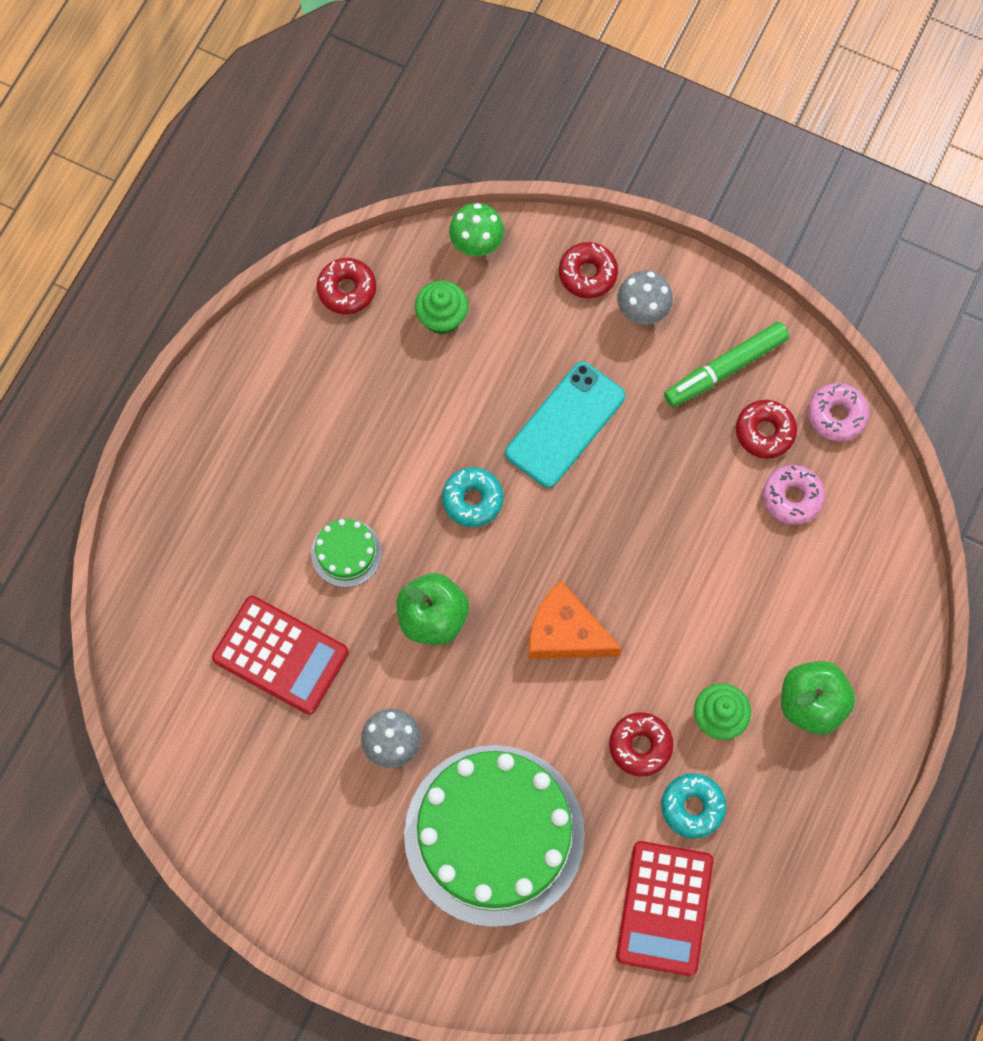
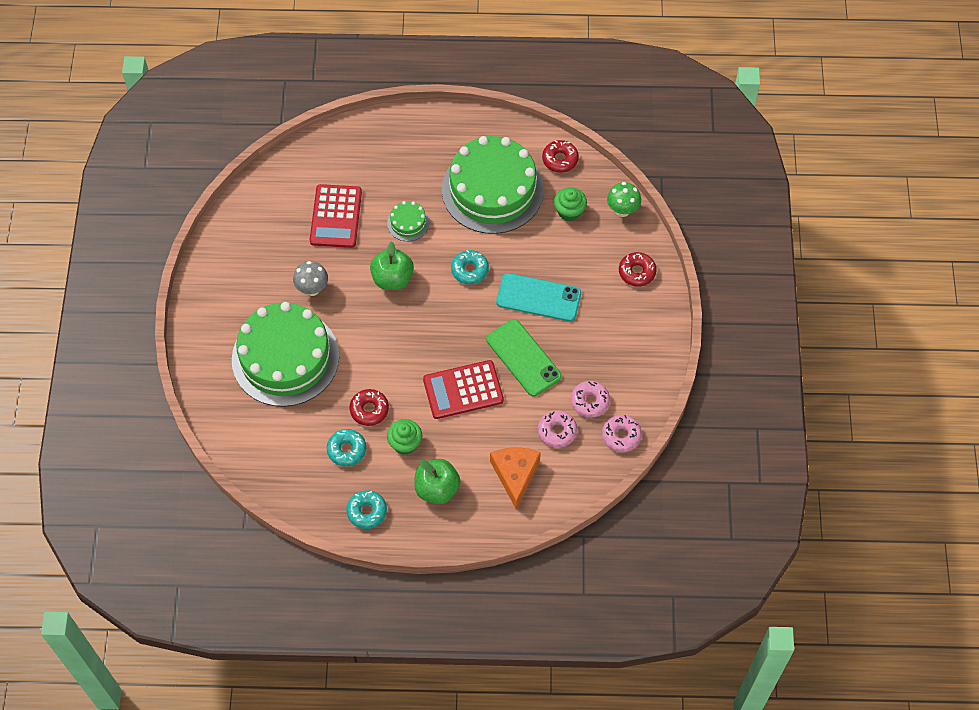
camera: 65 degrees right, 10 degrees down
(350, 406) = (492, 189): none -> green cake
(565, 633) = (416, 347): orange cheese -> orange cheese (515, 475)
(642, 312) = (629, 309): grey mushroom -> none
(654, 490) = (523, 358): none -> green phone
(664, 908) = (283, 458): red calculator -> red calculator (463, 390)
(725, 368) = (618, 365): green marker -> none
(765, 432) = (590, 401): red donut -> pink donut
(805, 820) = (367, 512): none -> turquoise donut

